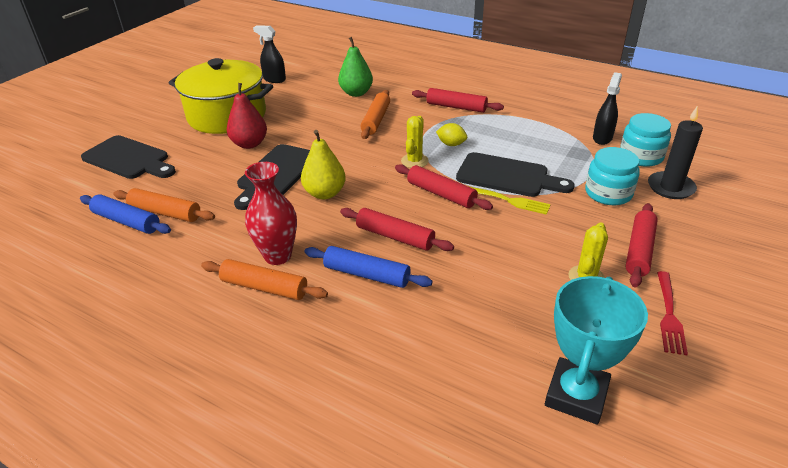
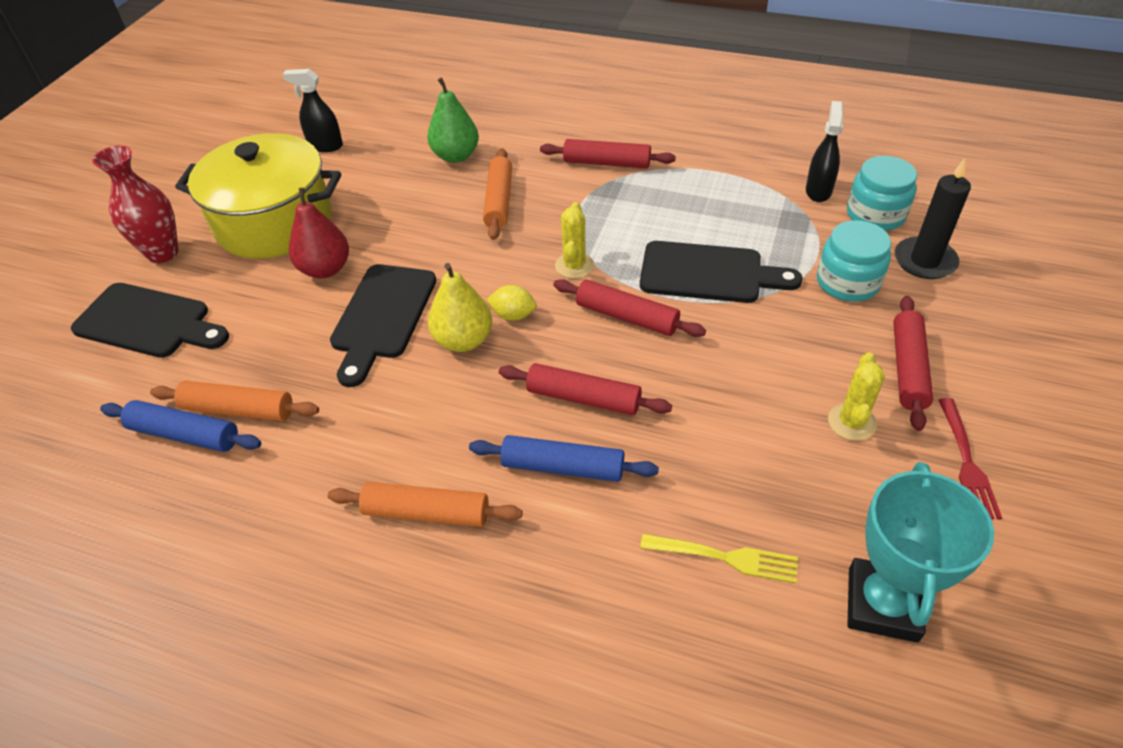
camera: 10 degrees left, 10 degrees up
(278, 256) = (429, 457): red vase -> red vase (163, 253)
(451, 144) = (617, 229): yellow lemon -> yellow lemon (513, 315)
(508, 200) = (720, 314): yellow fork -> yellow fork (724, 557)

